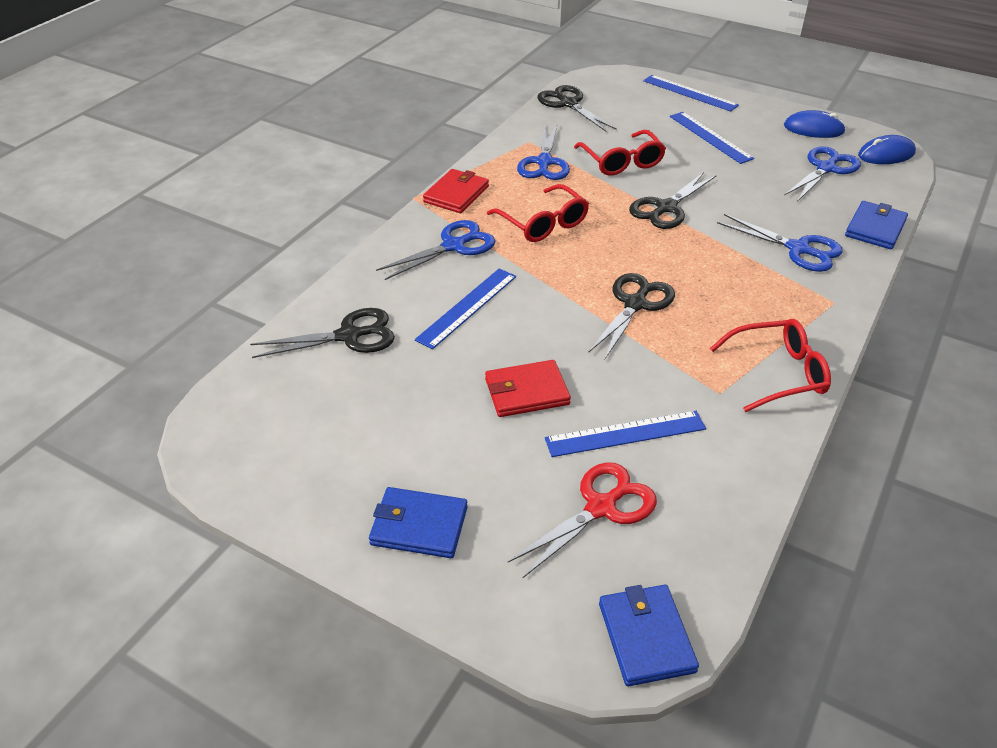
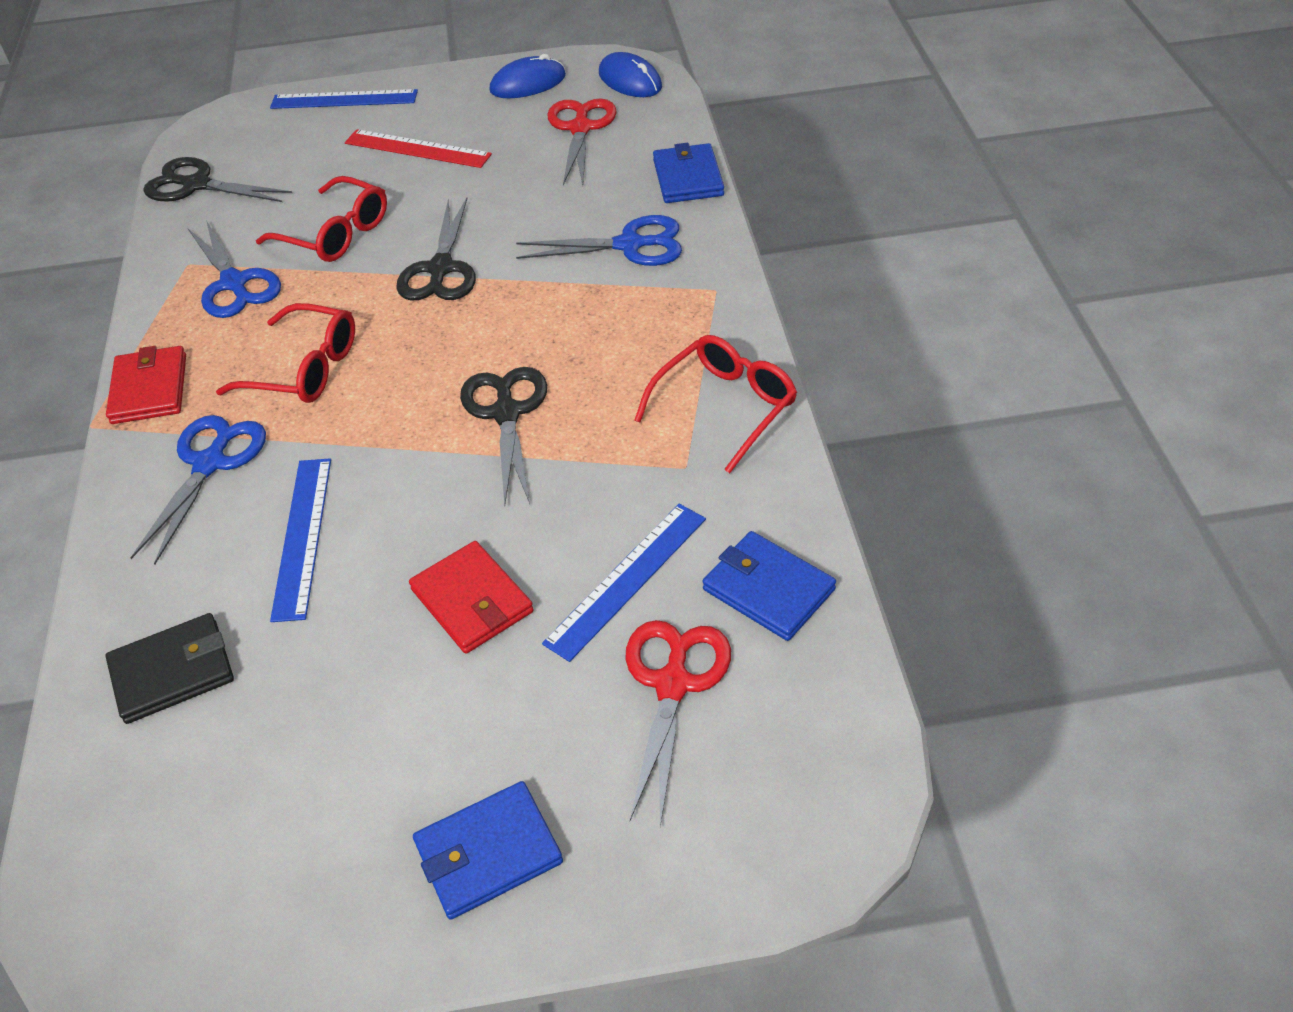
camera: 35 degrees left, 5 degrees up
(349, 336) = (173, 671): black scissors -> black wallet
(526, 392) = (472, 601): red wallet -> red wallet turned 75 degrees counterclockwise
(646, 637) = (836, 795): blue wallet -> blue wallet (768, 589)
(710, 137) = (417, 149): blue ruler -> red ruler
(826, 168) = (580, 128): blue scissors -> red scissors
(886, 154) = (630, 80): blue mouse -> blue mouse turned 75 degrees counterclockwise

